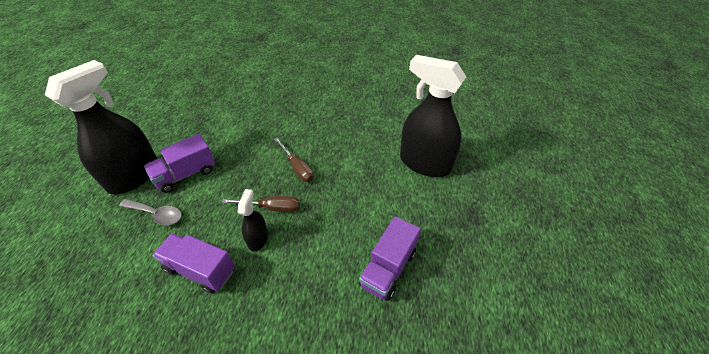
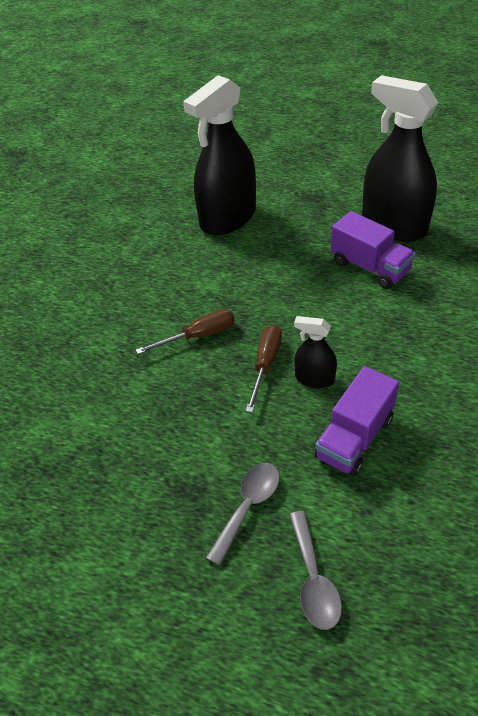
camera: 75 degrees left, 0 degrees up
(97, 254) = (313, 579): none -> grey spoon
(134, 176) = (149, 559): black spray bottle -> black spray bottle (393, 225)
(186, 174) = (170, 476): purple truck -> none

